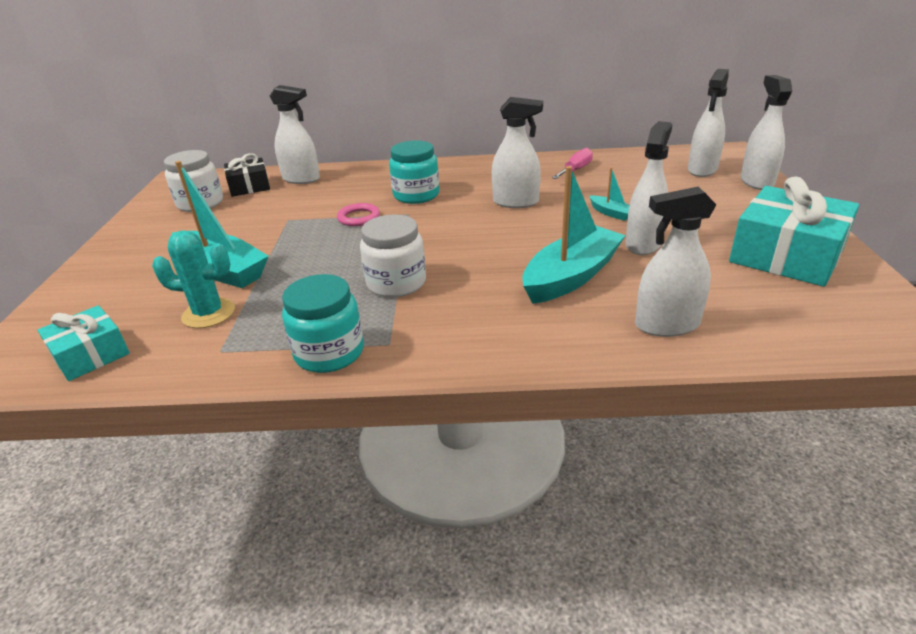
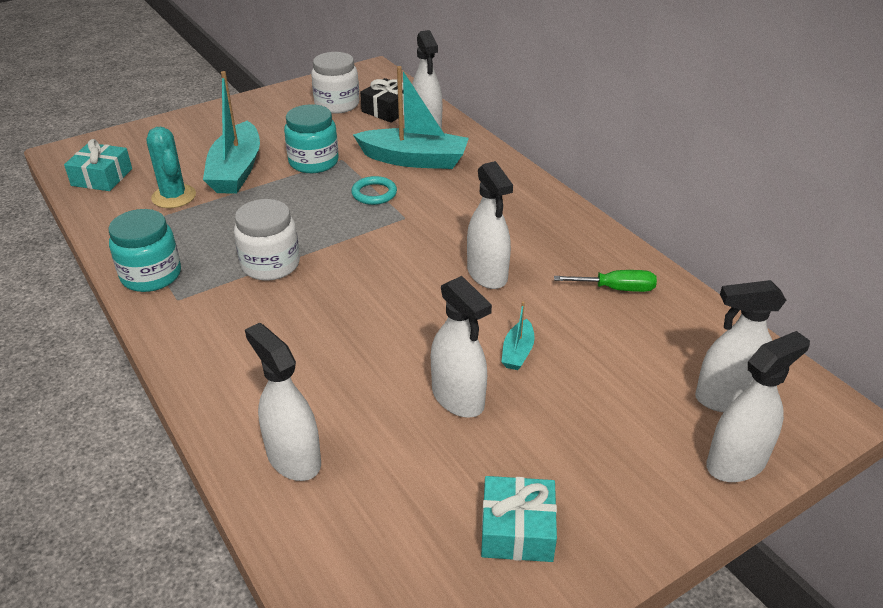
camera: 55 degrees right, 5 degrees up
(359, 217) = (374, 193): pink ring -> turquoise ring
(416, 195) = (449, 205): turquoise jar -> turquoise jar (313, 162)
(571, 276) = (348, 365): turquoise boat -> turquoise boat (414, 159)
(575, 170) = (616, 289): pink screwdriver -> green screwdriver
(643, 244) = (458, 398): white spray bottle -> white spray bottle turned 60 degrees clockwise
(786, 255) = (517, 530): turquoise gift -> turquoise gift, size x0.58

